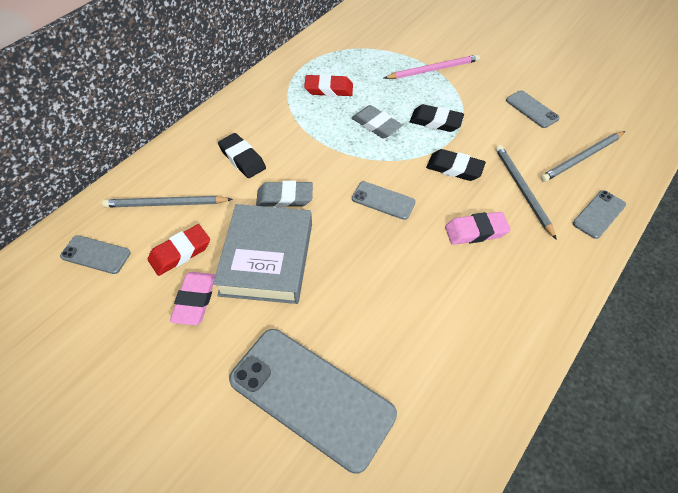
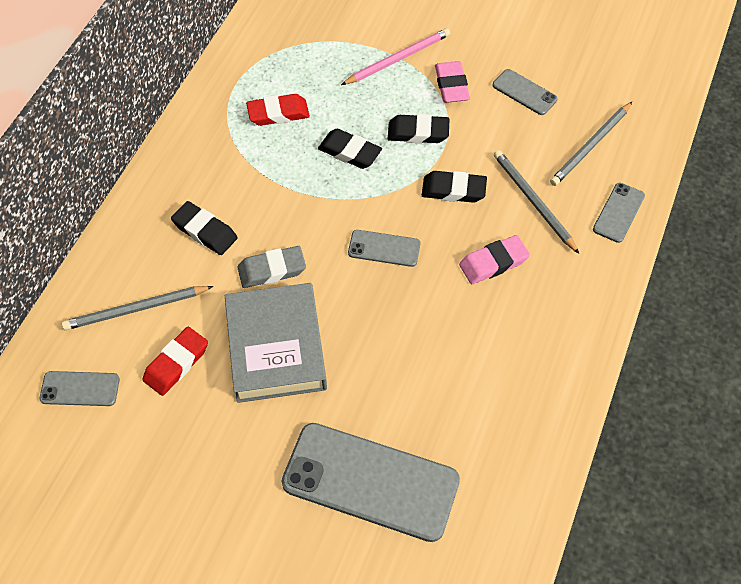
camera: 15 degrees left, 5 degrees up
(195, 300) = (214, 413): pink eraser -> pink eraser (451, 85)
(376, 125) = (349, 152): grey eraser -> black eraser

